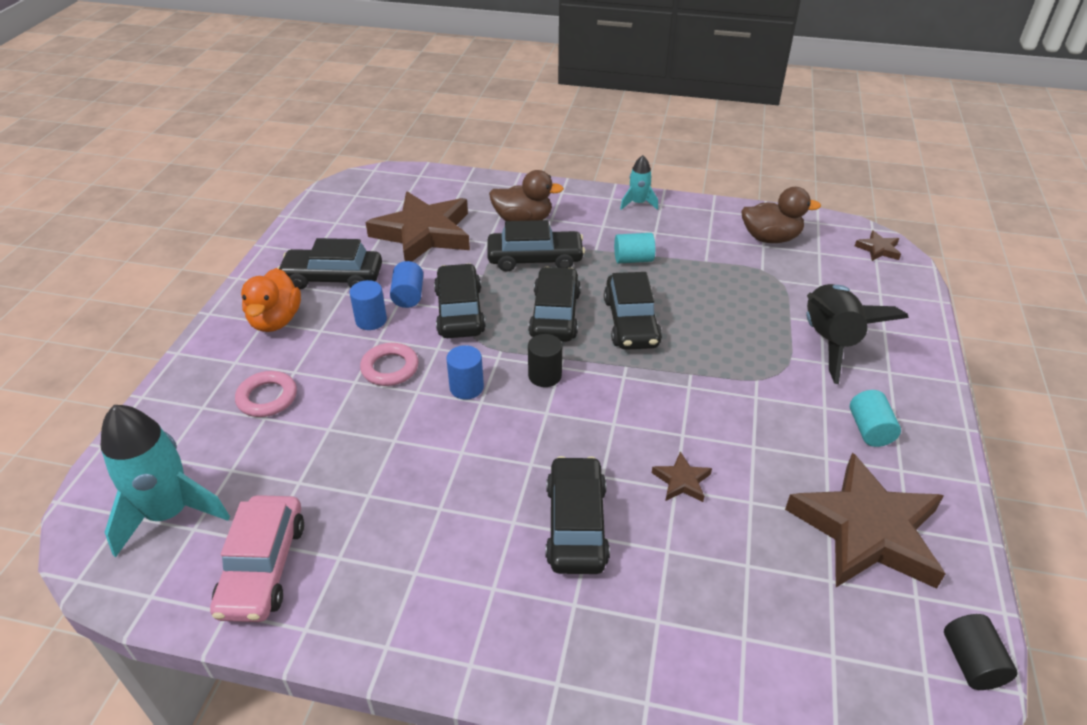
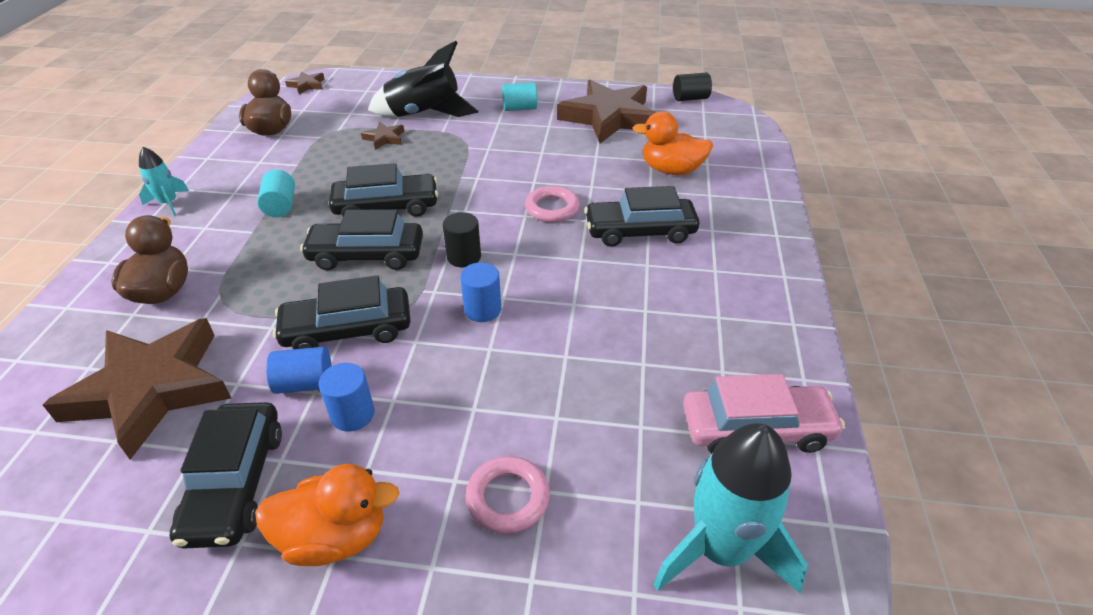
camera: 95 degrees left, 0 degrees up
(390, 368) = (450, 378): pink ring -> pink ring (552, 208)
(535, 259) = (255, 275): black car -> none
(681, 481) = (583, 183): brown star -> brown star (384, 138)
(720, 585) = (671, 170): none -> orange duck

